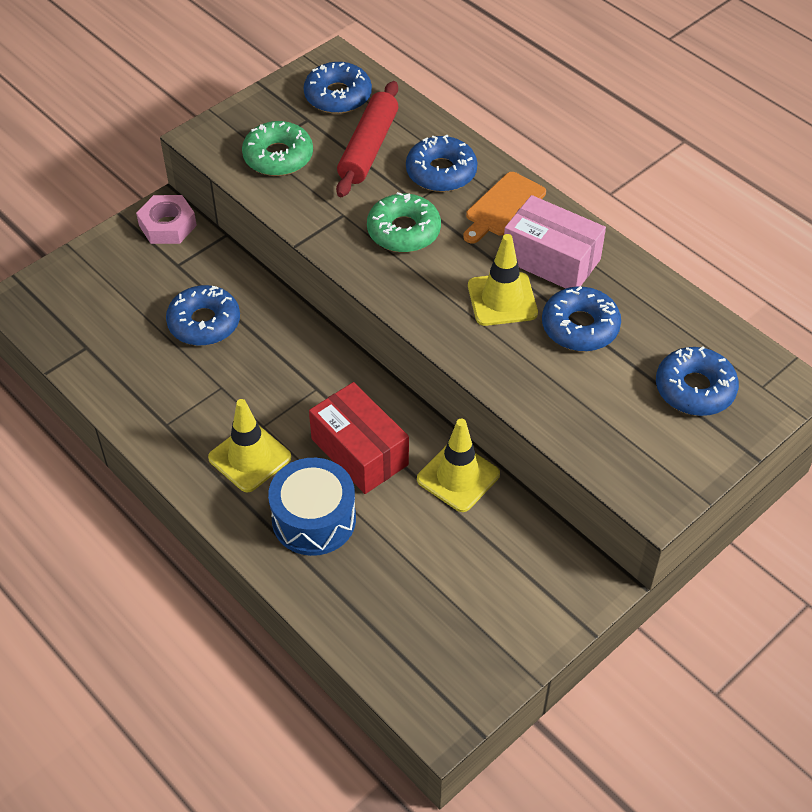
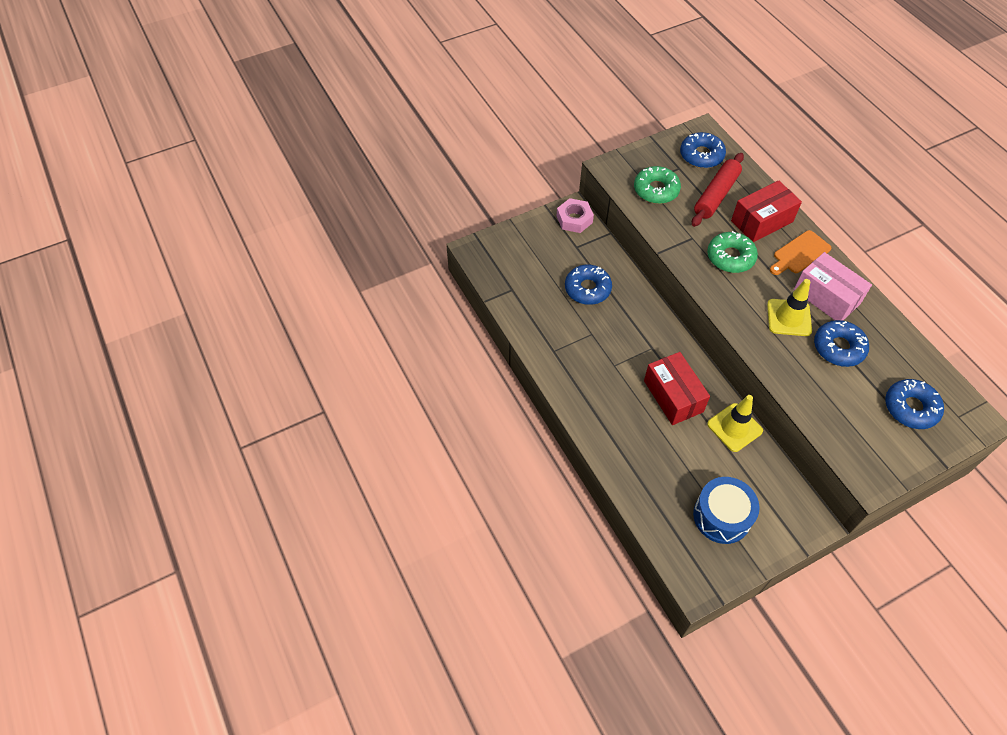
camera: 15 degrees right, 5 degrees up
(249, 457) = (602, 384): yellow traffic cone -> none
(314, 519) = (637, 434): blue drum -> blue drum (722, 516)
(441, 172) = (762, 221): blue donut -> red box

